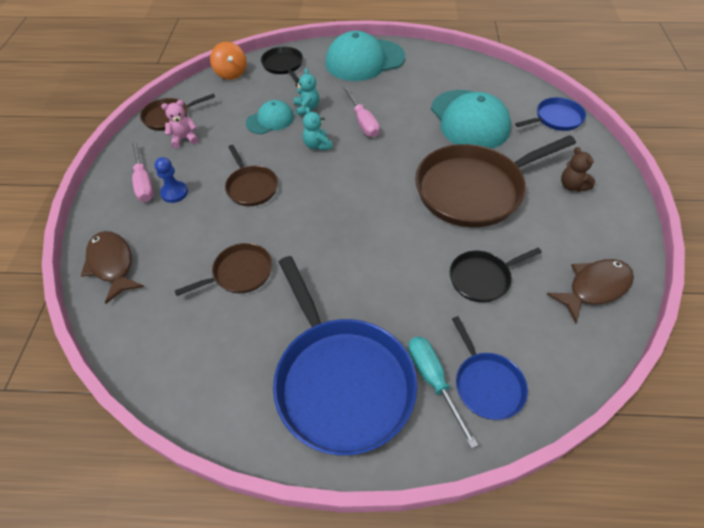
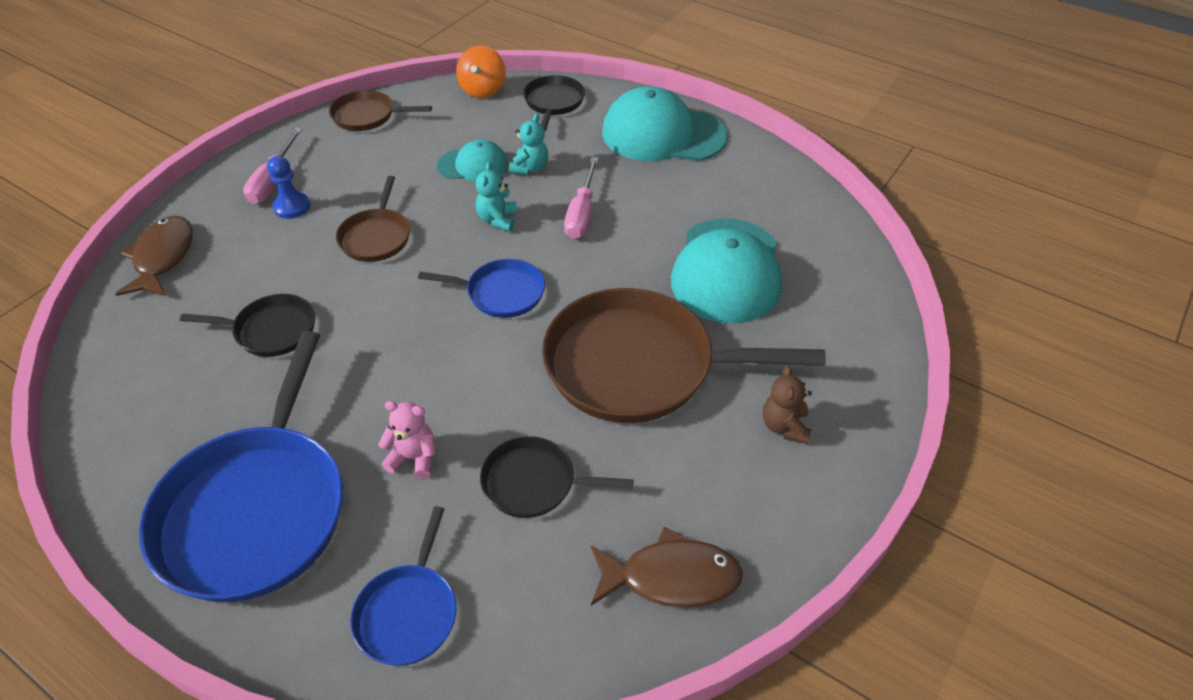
camera: 30 degrees right, 5 degrees down
(184, 139) = (359, 149): pink teddy bear -> pink teddy bear (414, 458)
(240, 273) = (271, 330): brown pan -> black pan
(433, 381) = (352, 570): turquoise screwdriver -> none
(556, 118) = (859, 323): blue pan -> blue pan (501, 293)

